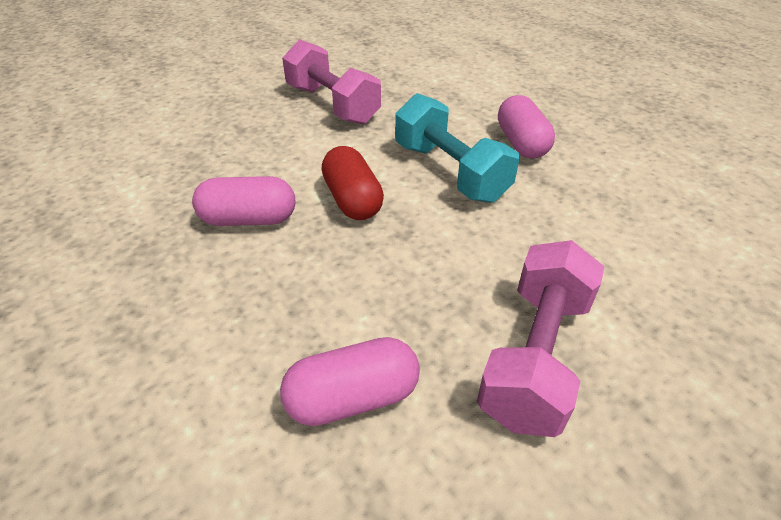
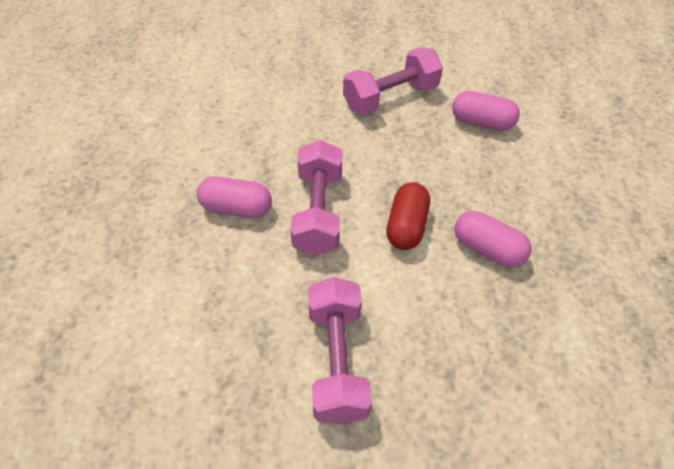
camera: 145 degrees left, 10 degrees up
(450, 172) = (318, 212): turquoise dumbbell -> pink dumbbell
(521, 143) = (236, 208): pink capsule -> pink capsule turned 75 degrees clockwise

